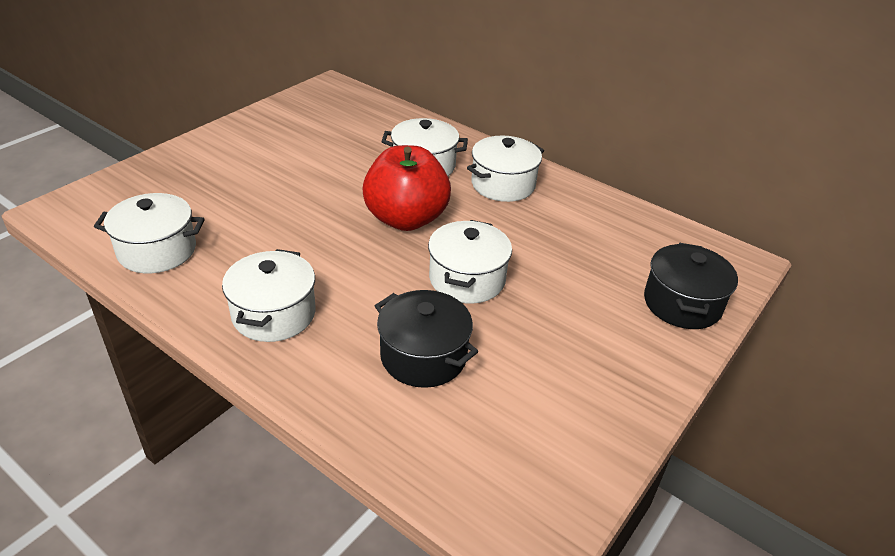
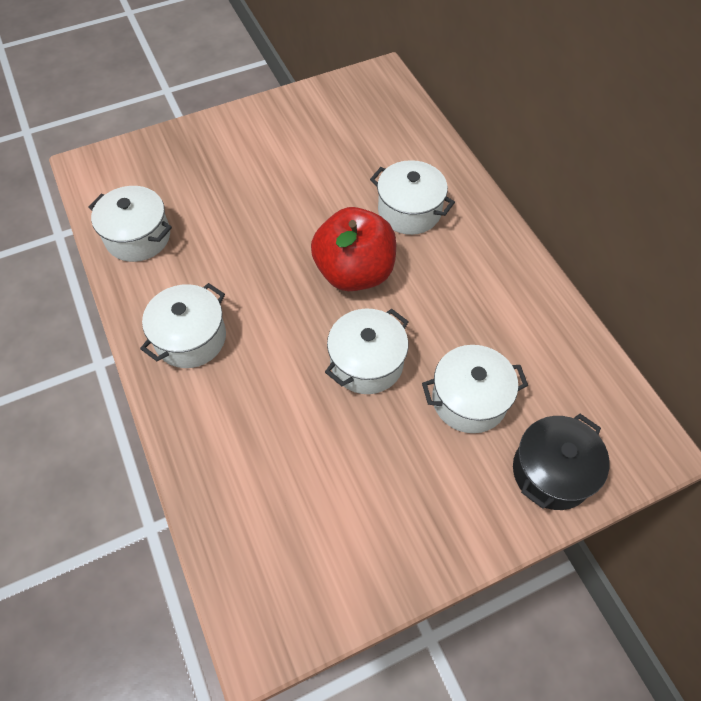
camera: 30 degrees right, 20 degrees up
(423, 356) = (281, 430): black pot -> none
(503, 184) = (471, 260): white pot -> white pot (469, 400)

